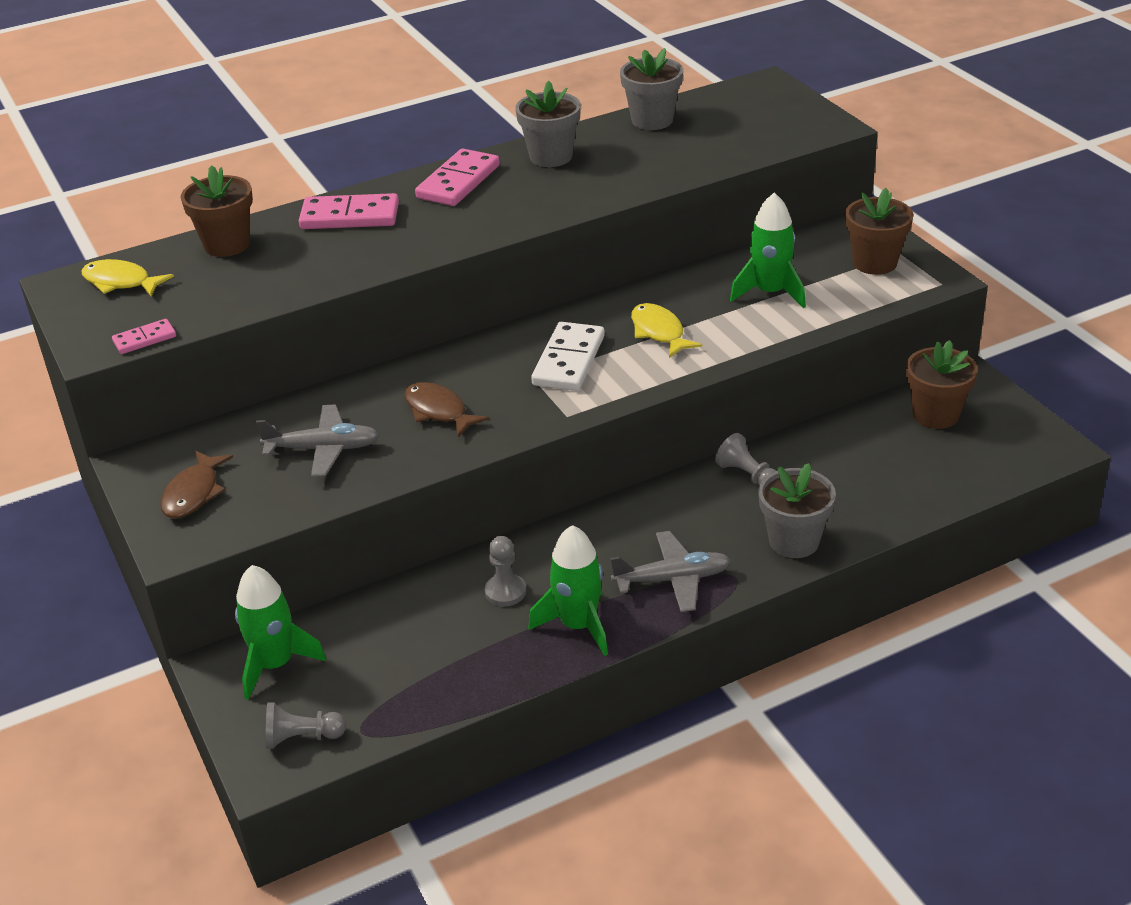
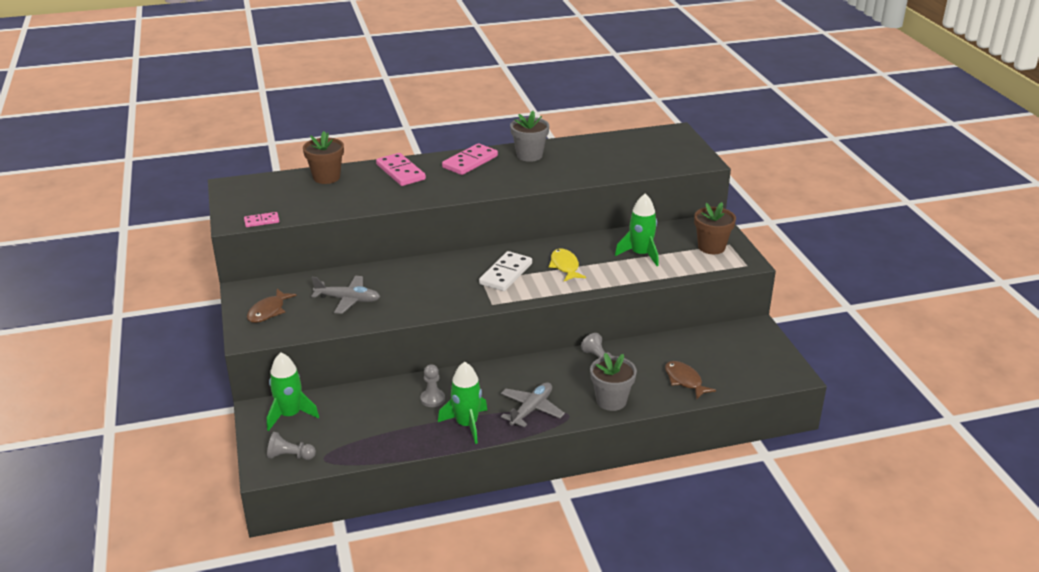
camera: 10 degrees right, 5 degrees down
(121, 282) = (261, 189): yellow fish -> none
(350, 216) = (401, 172): pink domino -> pink domino turned 45 degrees clockwise
(438, 411) = (420, 290): brown fish -> brown fish (684, 380)
(652, 120) = (598, 143): grey flower pot -> none
(673, 579) = (531, 409): grey plane -> grey plane turned 60 degrees counterclockwise
(935, 415) = (727, 344): brown flower pot -> none

